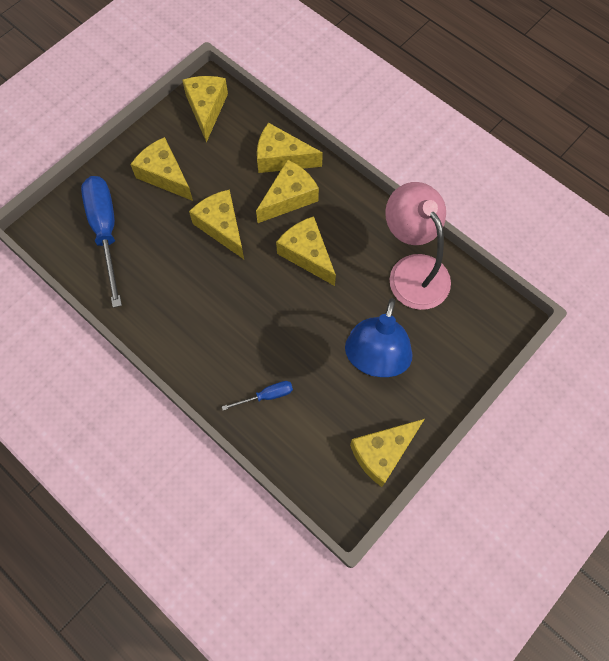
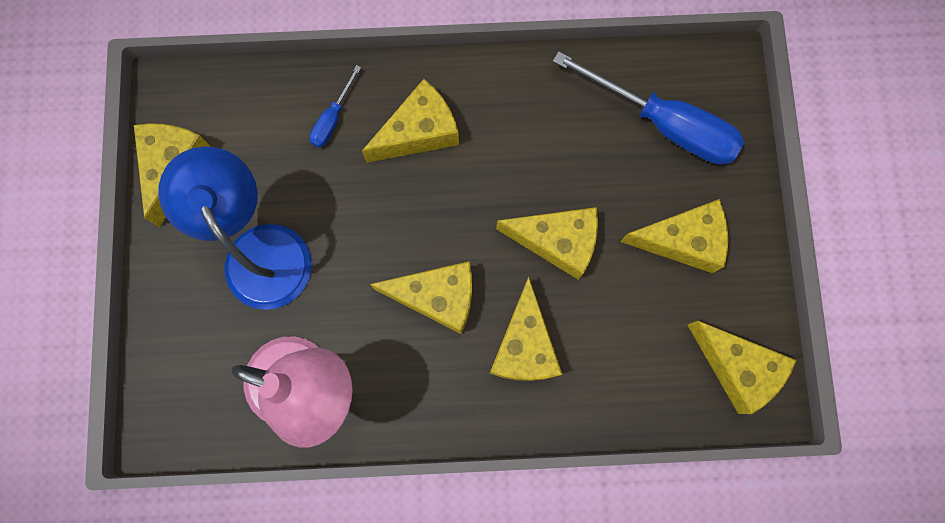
camera: 135 degrees right, 10 degrees up
(281, 158) = (584, 388): yellow cheese -> yellow cheese (419, 132)

